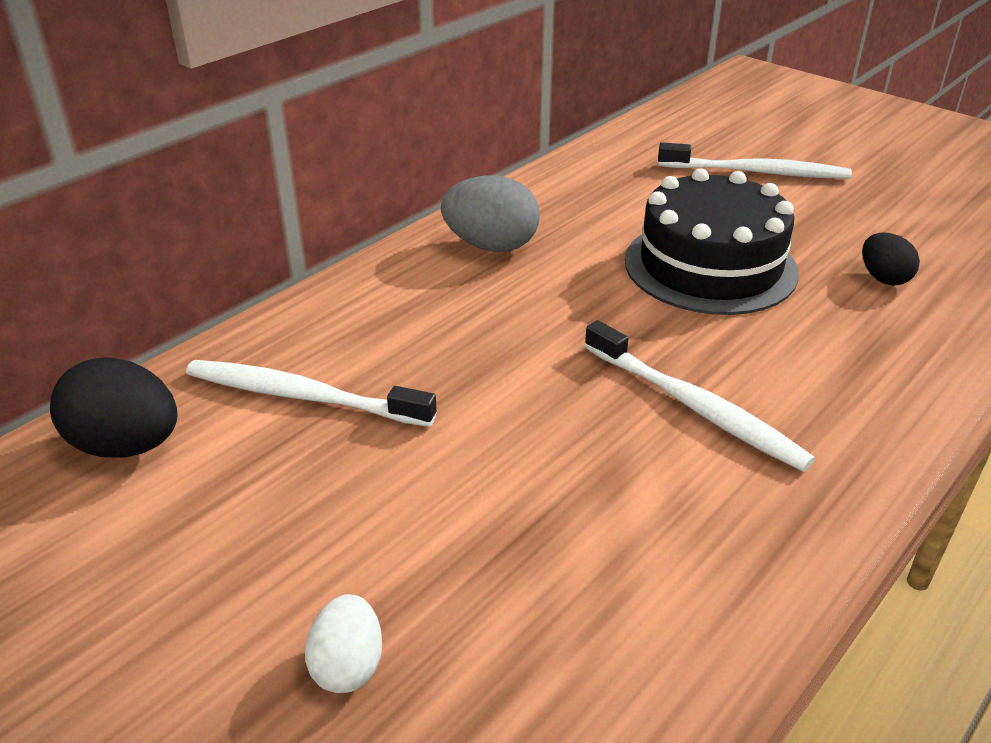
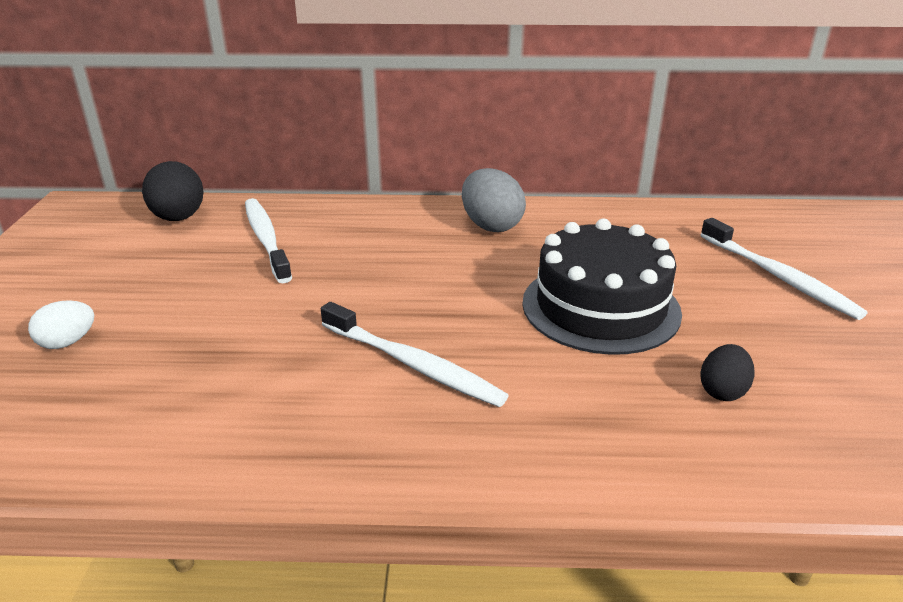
camera: 50 degrees right, 5 degrees down
(695, 407) = (413, 364): white toothbrush -> white toothbrush turned 60 degrees counterclockwise

